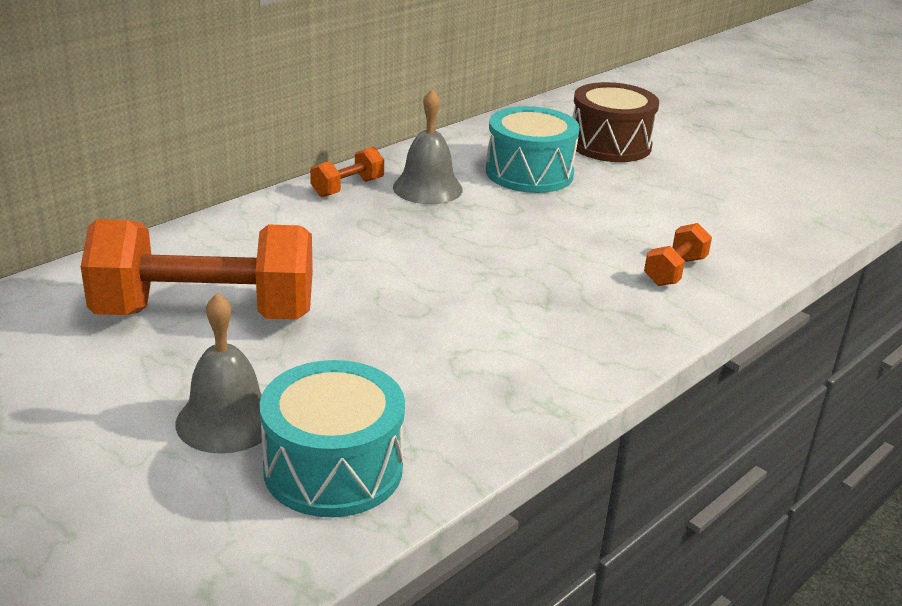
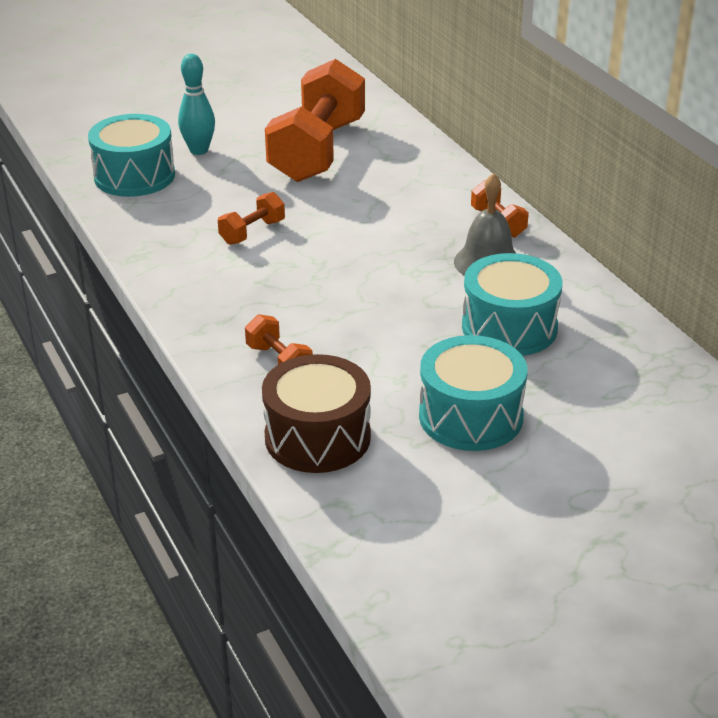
camera: 110 degrees right, 5 degrees up
(227, 420) = (199, 150): grey bell -> turquoise bowling pin
(444, 328) = (252, 232): none -> orange dumbbell
(610, 144) = (577, 403): brown drum -> brown drum (317, 437)
(664, 180) = (470, 416): none -> turquoise drum

